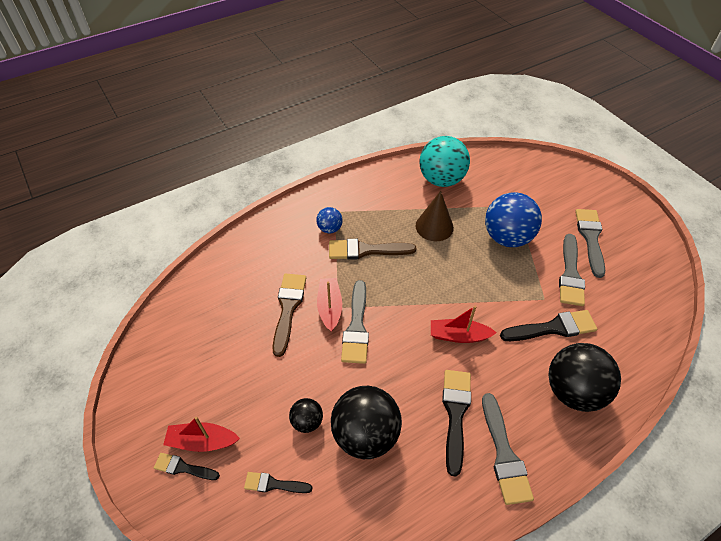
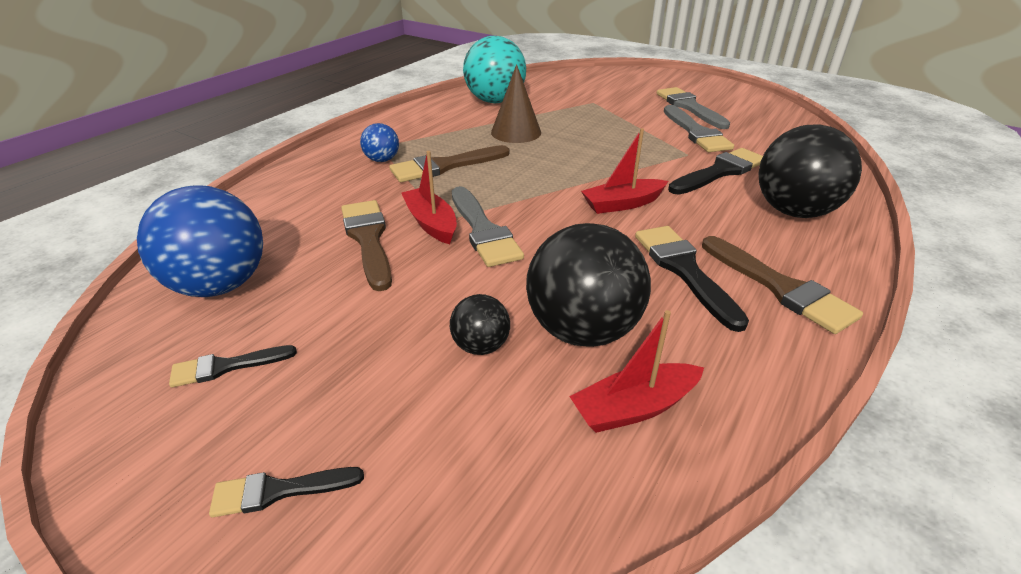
camera: 25 degrees left, 15 degrees down
(202, 441) = (301, 437): red boat -> red boat (634, 408)
(274, 484) = (478, 445): black brush -> black brush (227, 366)
(504, 453) = (779, 287): grey brush -> brown brush
(507, 237) = (605, 123): blue ball -> blue ball (220, 285)

